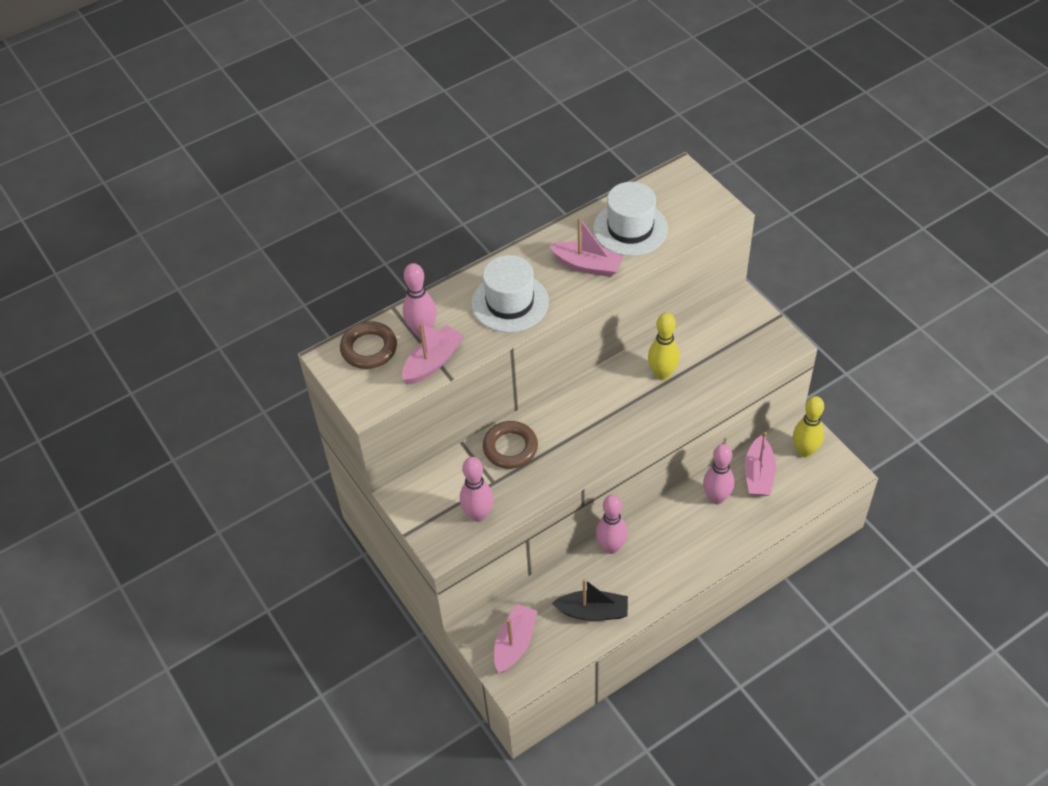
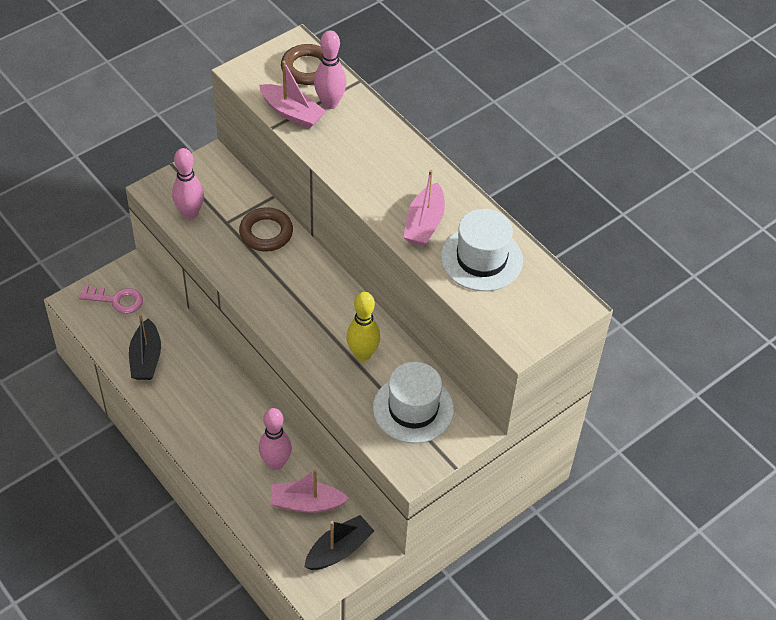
camera: 80 degrees right, 0 degrees up
(510, 303) = (369, 164): white hat -> white hat (413, 409)
(515, 643) = (116, 300): pink boat -> pink key
(611, 547) = (217, 371): pink bowling pin -> none
(804, 451) = (339, 550): yellow bowling pin -> black boat

